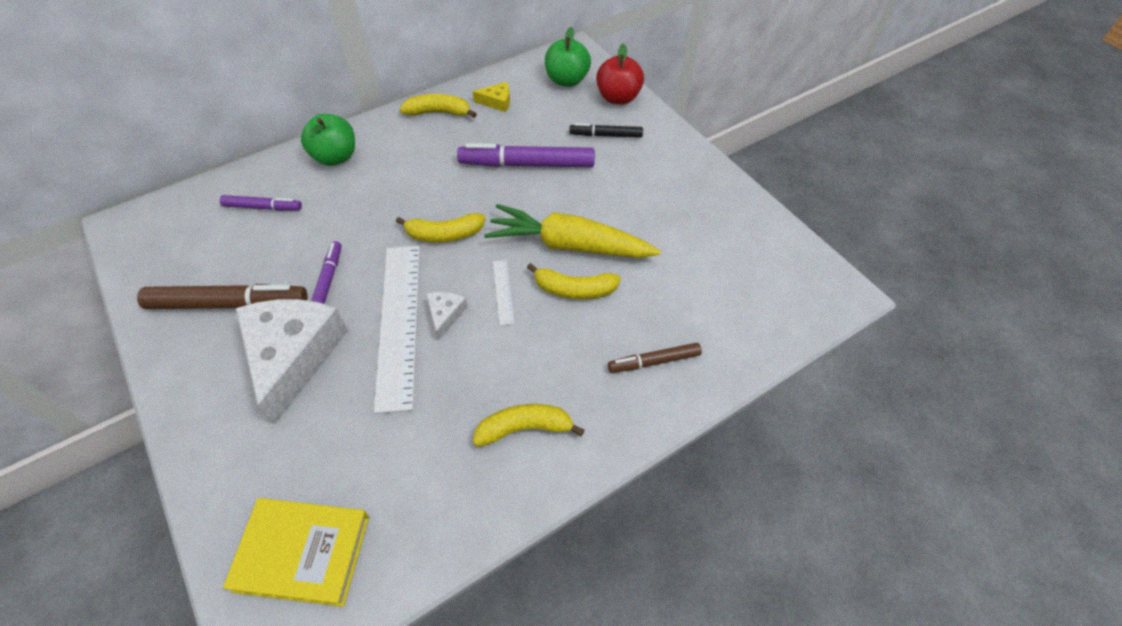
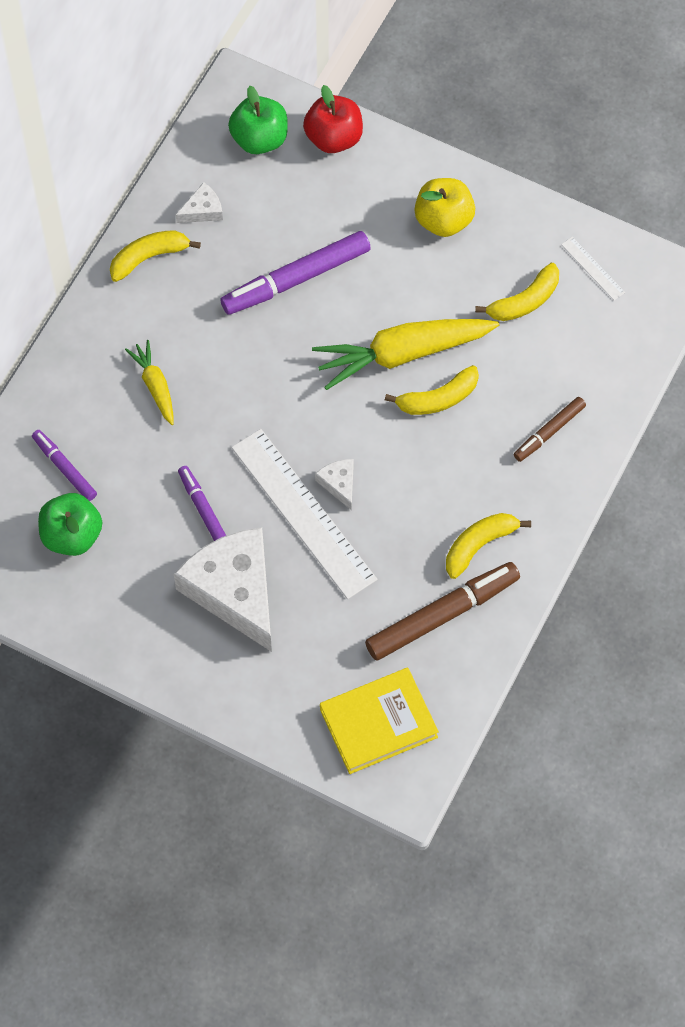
camera: 30 degrees left, 10 degrees up
(228, 304) = (130, 578): brown marker -> brown marker (442, 615)
(263, 207) = (64, 468): purple marker -> purple marker turned 105 degrees counterclockwise
(335, 157) = (85, 372): green apple -> green apple (72, 536)
(372, 185) = (155, 385): none -> yellow carrot
(444, 234) = (274, 404): yellow banana -> yellow banana (524, 301)
(497, 102) = (202, 210): yellow cheese -> white cheese
(503, 292) = (374, 434): white ruler -> white ruler (593, 268)
(606, 135) = (353, 199): black marker -> none
(664, 173) = (443, 220): none -> yellow apple

